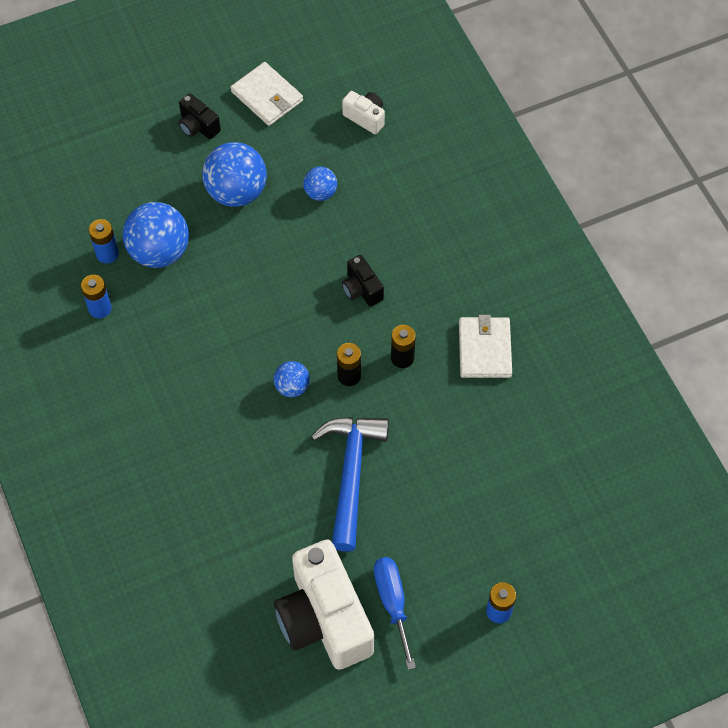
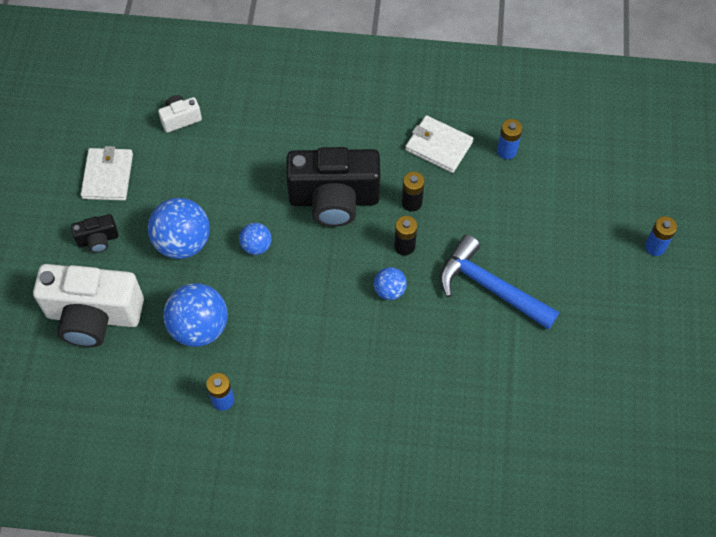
camera: 60 degrees left, 0 degrees up
(107, 254) = (173, 369): blue battery -> blue battery (506, 151)
(267, 96) = (107, 176): white wallet -> white wallet turned 75 degrees counterclockwise
(320, 193) = (227, 184): blue ball -> blue ball (256, 246)
(324, 619) = (601, 366): white camera -> white camera (94, 316)
(361, 289) = (334, 199): black camera -> black camera, size x2.22
(392, 603) = (612, 312): blue screwdriver -> none

